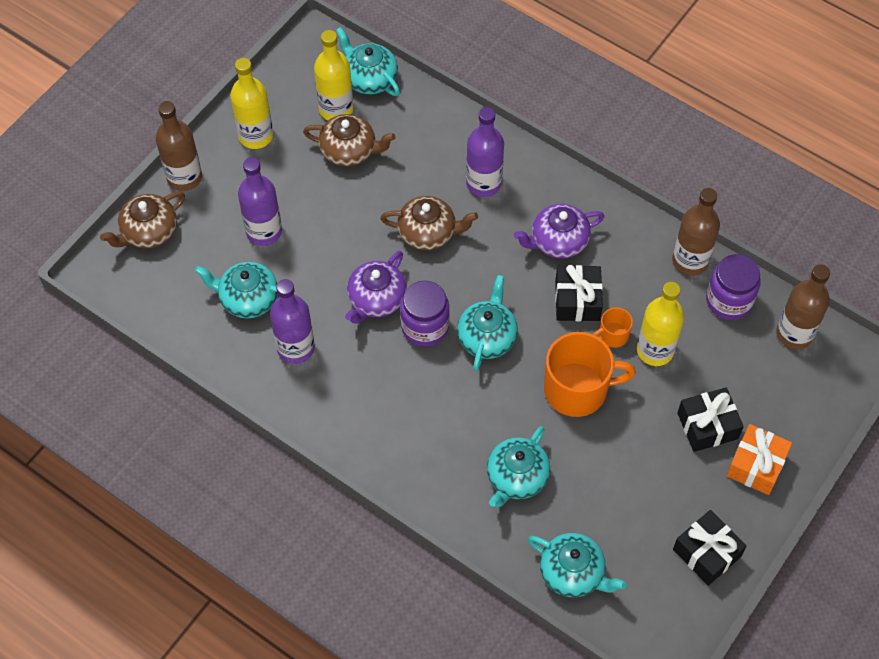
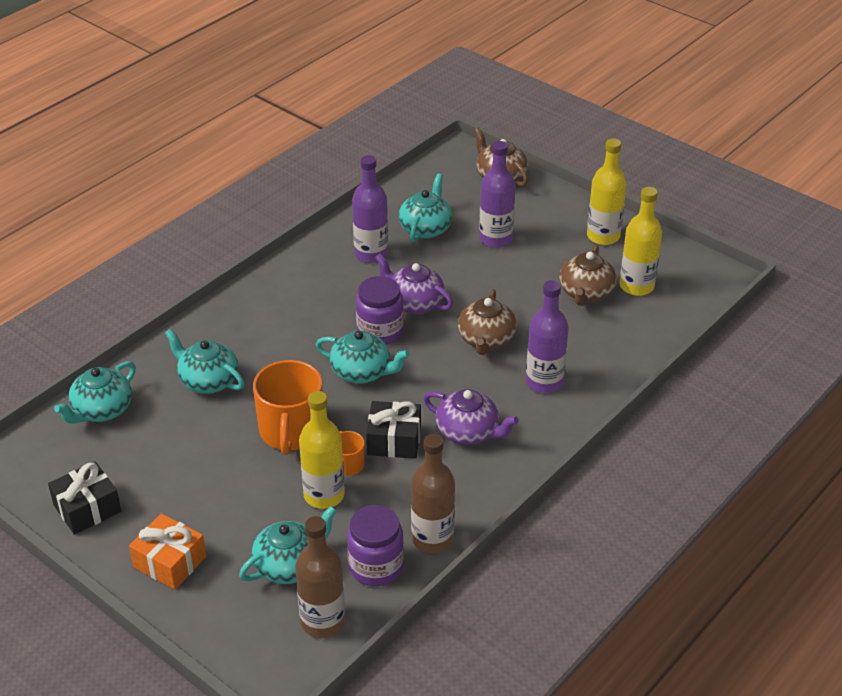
camera: 95 degrees right, 20 degrees down
(184, 177) = (556, 196): brown bottle -> none
(369, 78) = (676, 310): turquoise teapot -> turquoise teapot (289, 565)
(558, 241) = (468, 432): purple teapot -> purple teapot turned 135 degrees clockwise
(707, 426) = (226, 527): black gift -> none

